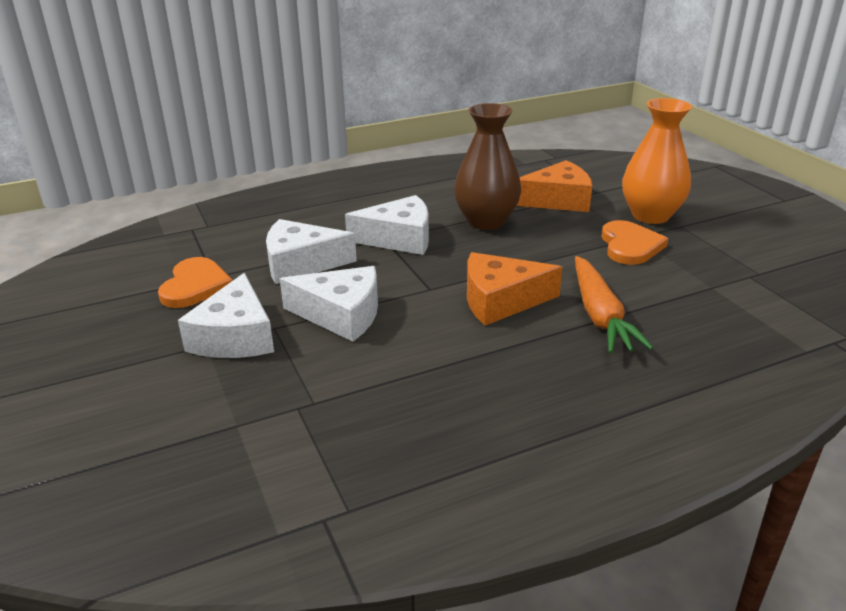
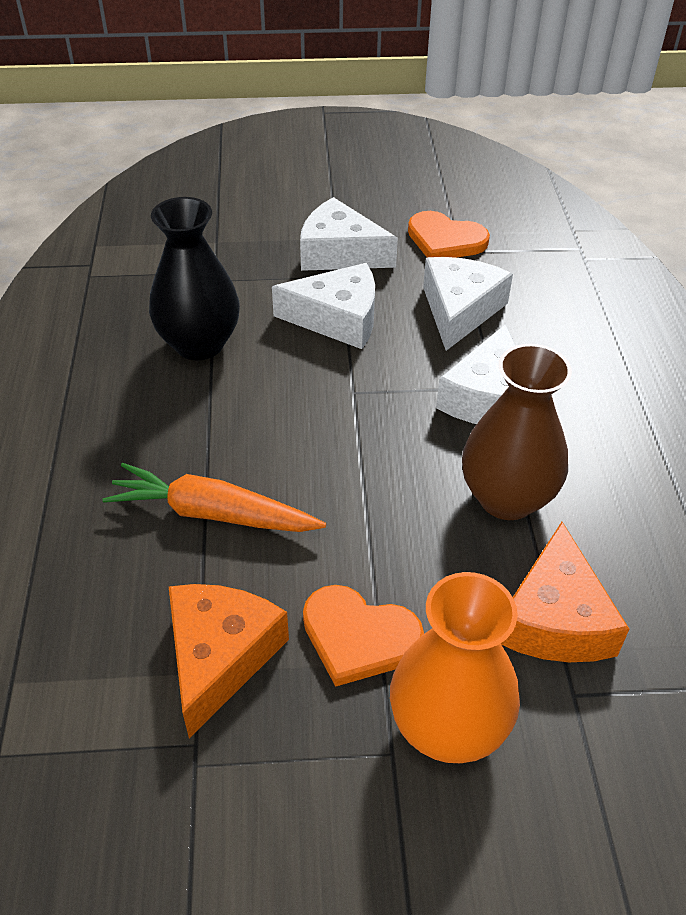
camera: 110 degrees right, 15 degrees up
(341, 314) = (338, 318): white cheese -> white cheese turned 120 degrees counterclockwise
(422, 380) = (199, 344): none -> black vase
(500, 300) = (295, 440): orange cheese -> orange cheese (220, 656)

